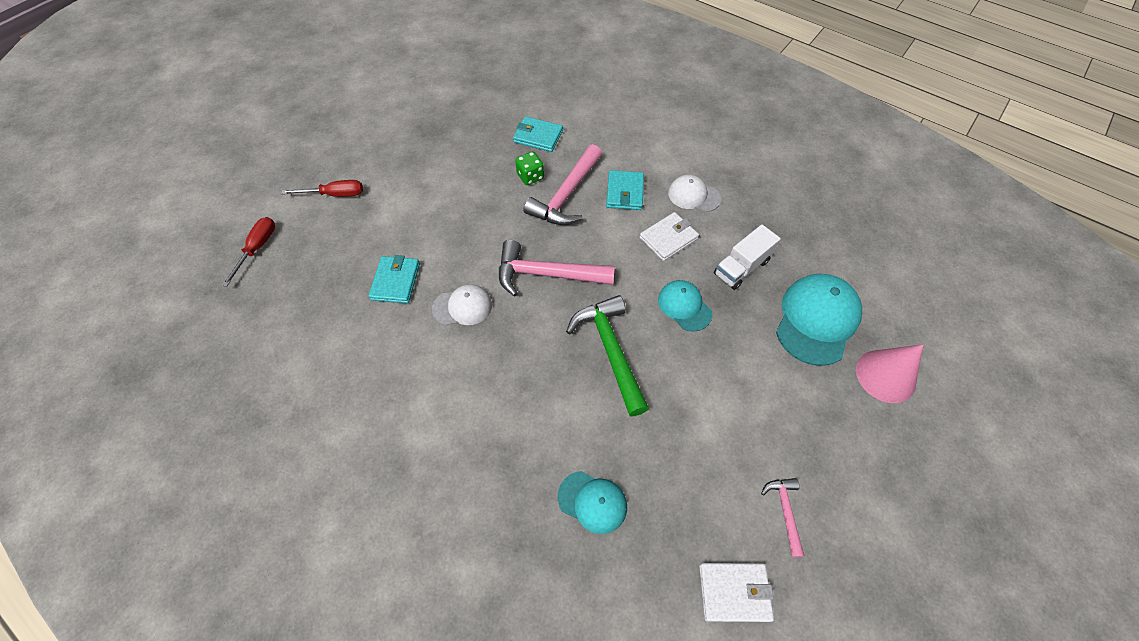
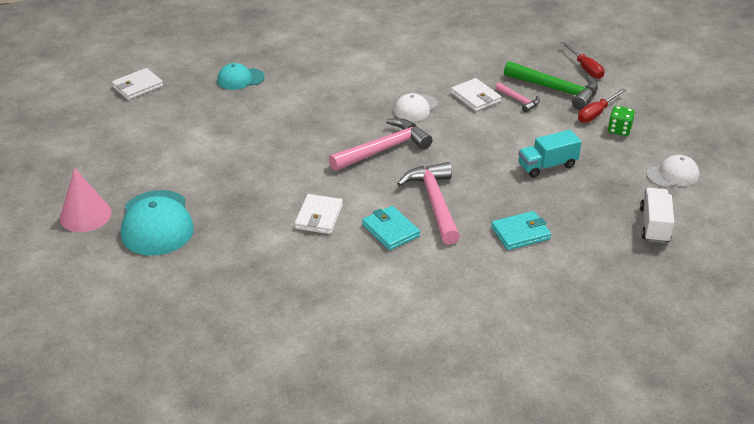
camera: 140 degrees right, 20 degrees down
(396, 281) = (475, 97): turquoise wallet -> white wallet
(445, 173) = (547, 165): none -> turquoise truck
(530, 176) = (481, 199): green dice -> green dice (619, 130)
(610, 351) = (294, 135): green hammer -> green hammer (556, 90)
(684, 306) = (265, 181): turquoise cap -> none
(693, 196) = (329, 260): white cap -> white cap (673, 175)
(741, 267) = (241, 227): white truck -> white truck (654, 225)
(785, 511) = (126, 123): pink hammer -> pink hammer (518, 100)

